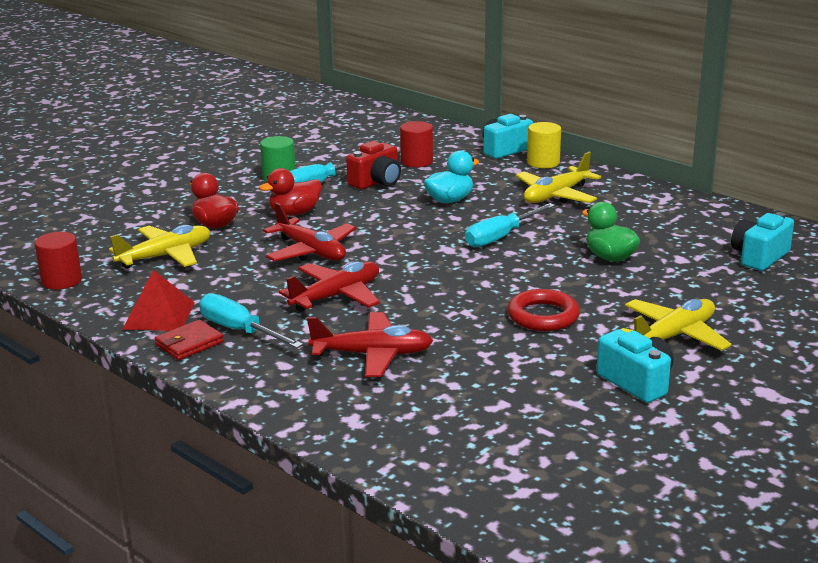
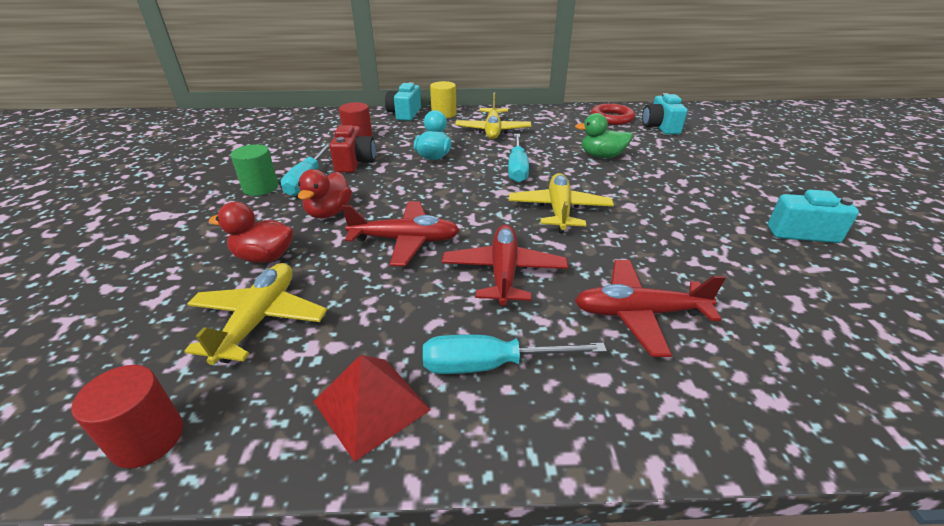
camera: 45 degrees left, 10 degrees up
(189, 344) = (470, 422): red wallet -> none
(372, 355) = (639, 313): red plane -> red plane turned 135 degrees counterclockwise
(543, 316) = (658, 212): red ring -> red ring (611, 118)
(673, 336) = (739, 190): yellow plane -> yellow plane (559, 210)

